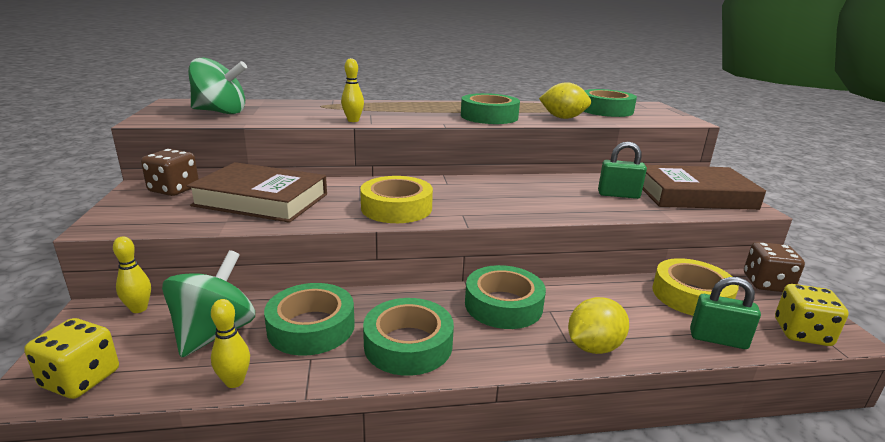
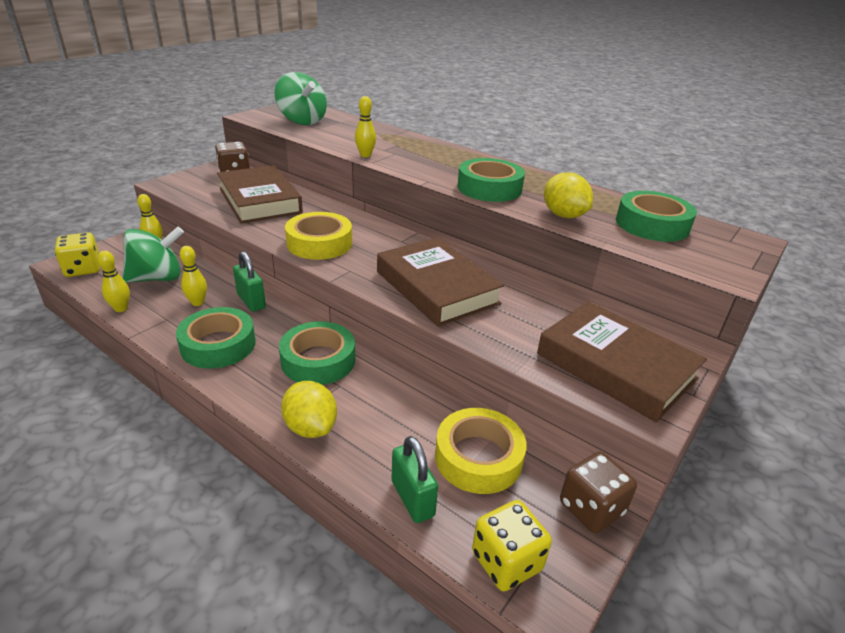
camera: 45 degrees right, 10 degrees up
(311, 327) = (197, 302): green tape -> yellow bowling pin
(536, 199) = (436, 287): none -> brown book
(593, 347) = (310, 427): yellow lemon -> yellow lemon turned 45 degrees clockwise
(618, 195) = (526, 322): green padlock -> green padlock (251, 301)

